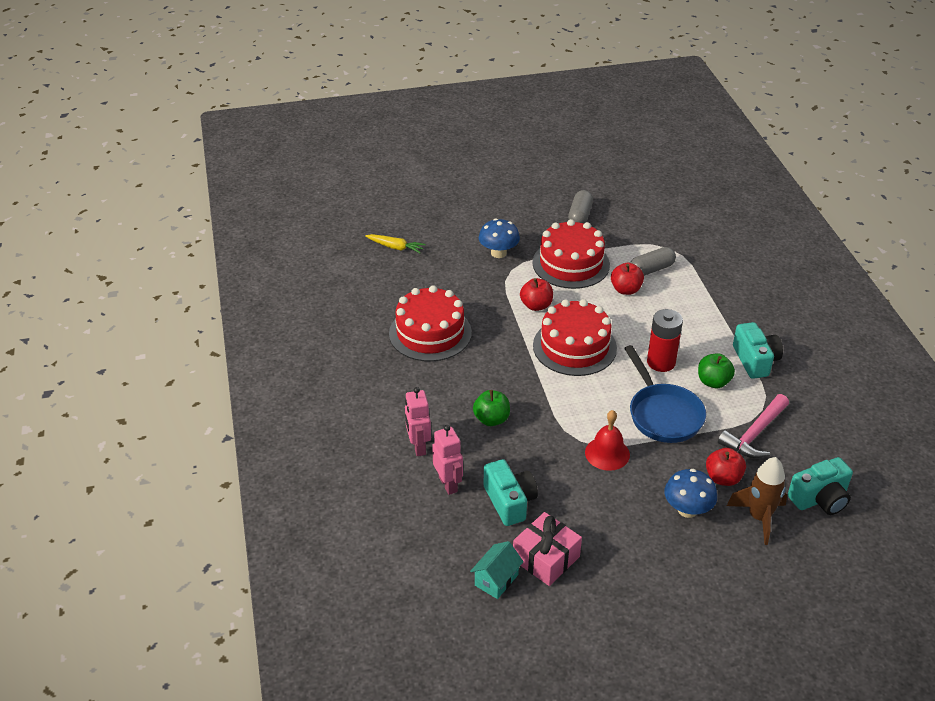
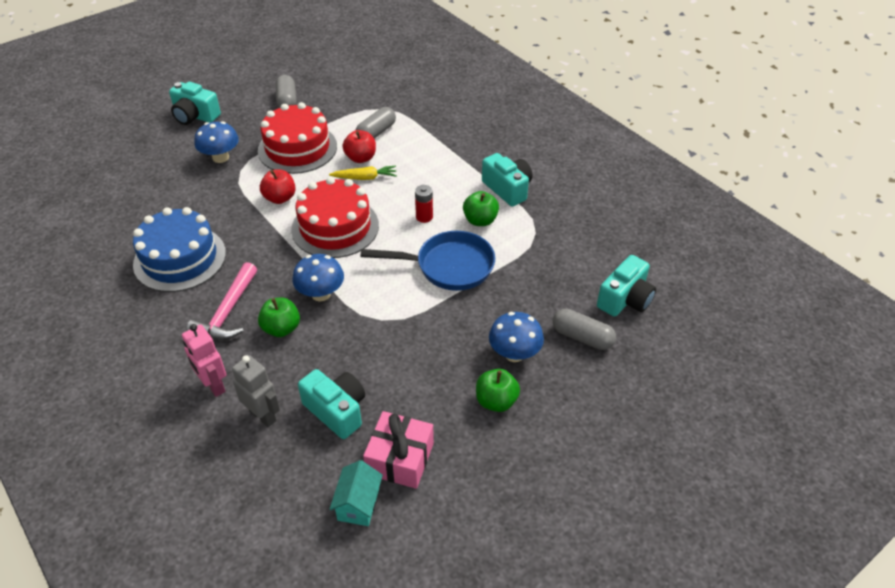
camera: 25 degrees left, 5 degrees up
(395, 247) = (108, 181): yellow carrot -> yellow carrot (365, 178)
(430, 333) = (180, 258): red cake -> blue cake
(448, 484) = (263, 416): pink robot -> grey robot
(491, 208) = (195, 116): none -> turquoise camera
(537, 401) = (321, 294): none -> blue mushroom
(607, 453) = (413, 324): red bell -> none
(651, 543) = (496, 401): none -> green apple
(661, 362) = (424, 217): red battery -> red battery, size x0.59
(663, 414) = (448, 266): blue pan -> blue pan turned 45 degrees counterclockwise
(723, 478) = (532, 310): red apple -> none
(754, 434) = (539, 258): pink hammer -> pink hammer (227, 312)
(759, 517) = (582, 337): brown rocket -> grey capsule

